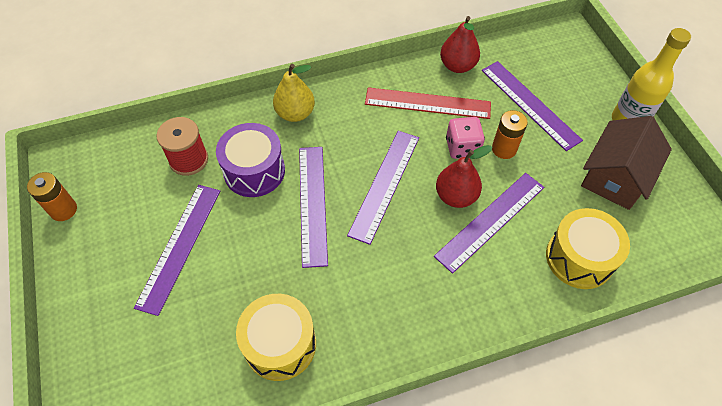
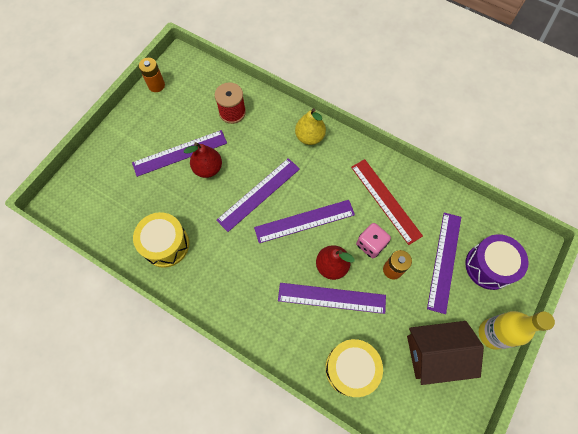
camera: 50 degrees right, 10 degrees up
(254, 171) = (253, 148): purple drum -> purple drum (489, 266)
(457, 66) = (433, 196): red pear -> red pear (208, 168)

